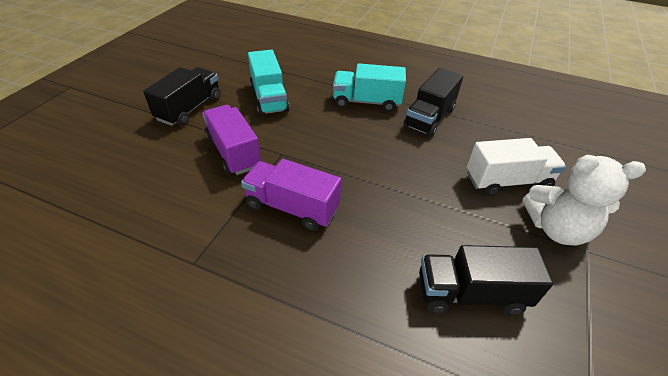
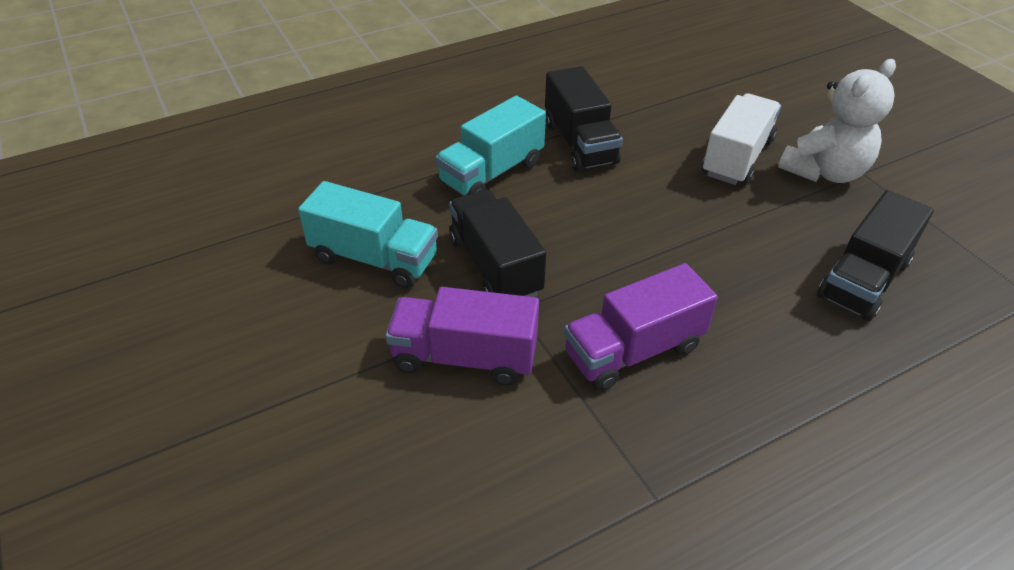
camera: 50 degrees left, 0 degrees up
(190, 108) = (294, 361): black truck -> black truck (495, 266)

